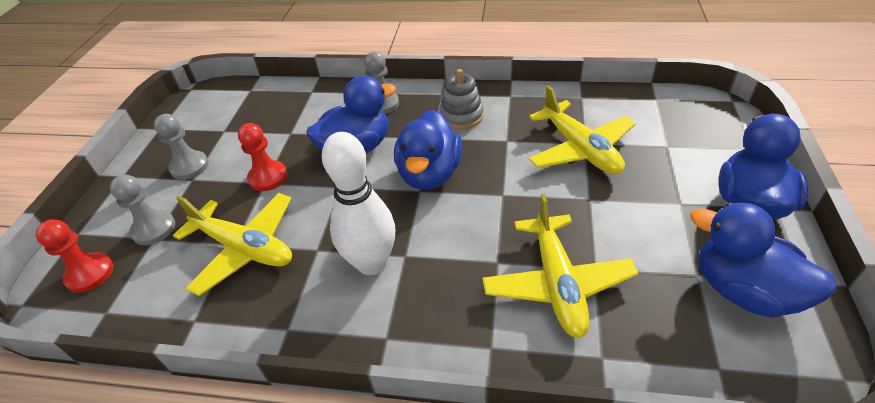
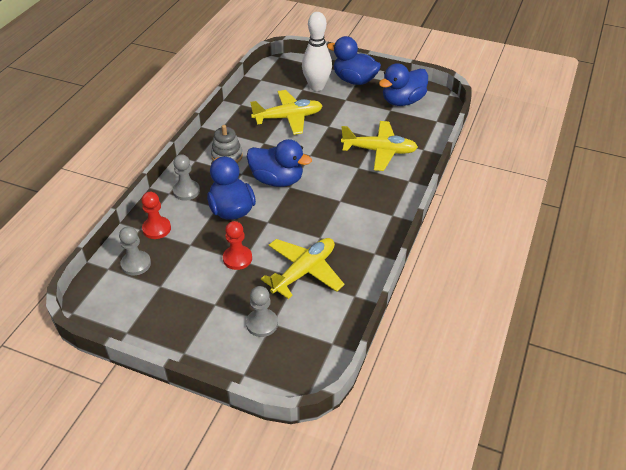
camera: 80 degrees left, 0 degrees up
(90, 274) = (292, 358): red pawn -> red pawn (156, 229)
(189, 166) = (197, 306): grey pawn -> grey pawn (136, 264)
(371, 263) = (340, 214): white bowling pin -> white bowling pin (316, 86)

